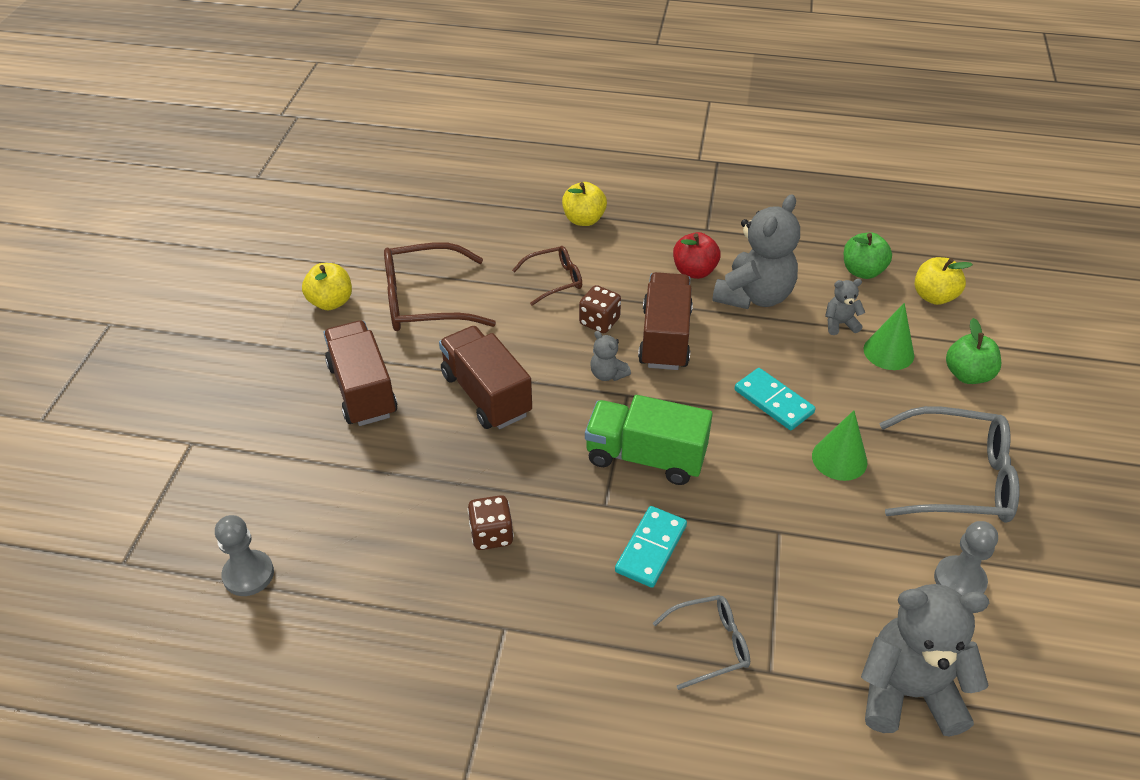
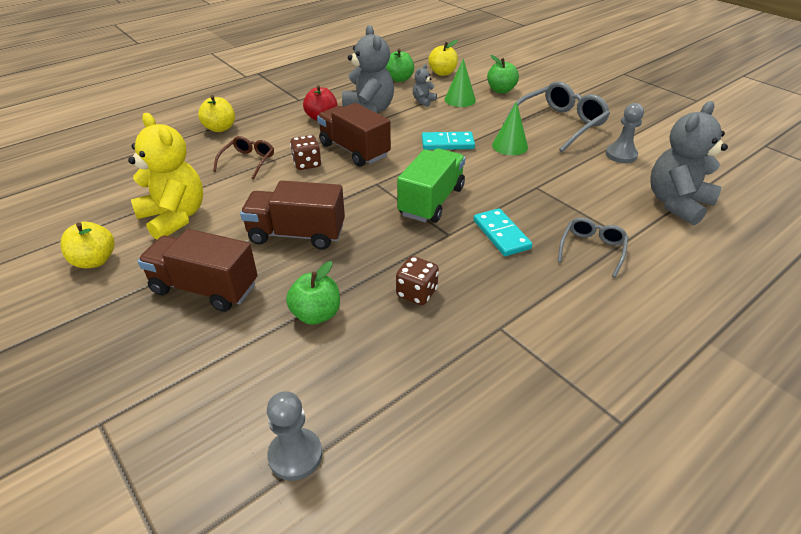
camera: 50 degrees left, 5 degrees down
(399, 483) = (316, 314): none -> green apple
(426, 301) = (175, 217): brown glasses -> yellow teddy bear
(607, 374) = (351, 182): grey teddy bear -> none
(645, 457) = (431, 201): green truck -> green truck turned 150 degrees clockwise

